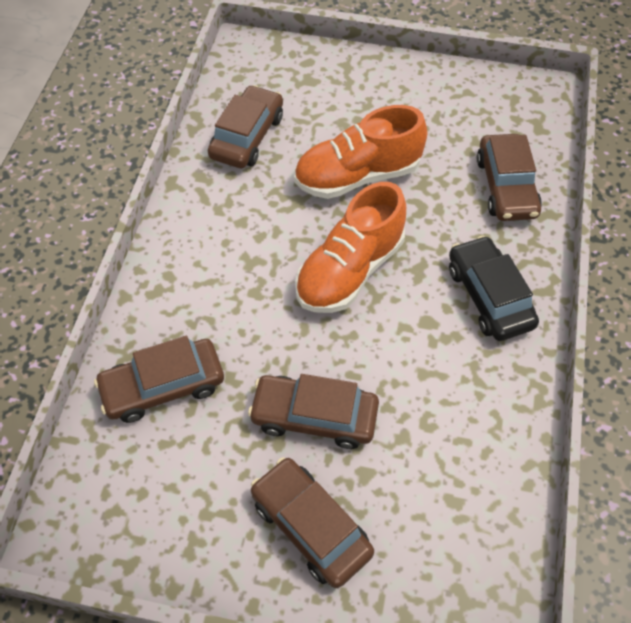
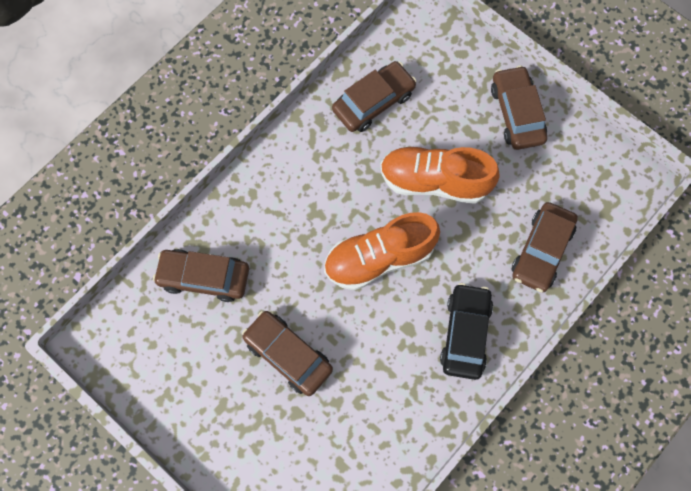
camera: 30 degrees right, 15 degrees up
(311, 526) = (242, 427): brown car -> brown car (517, 113)

